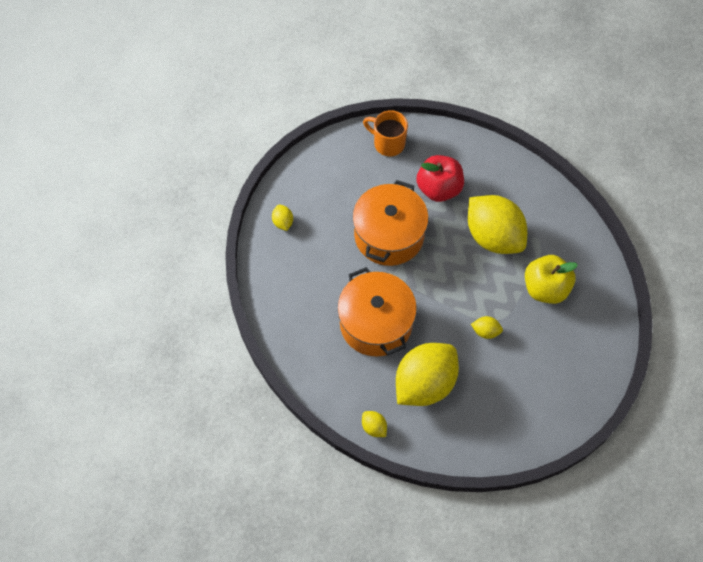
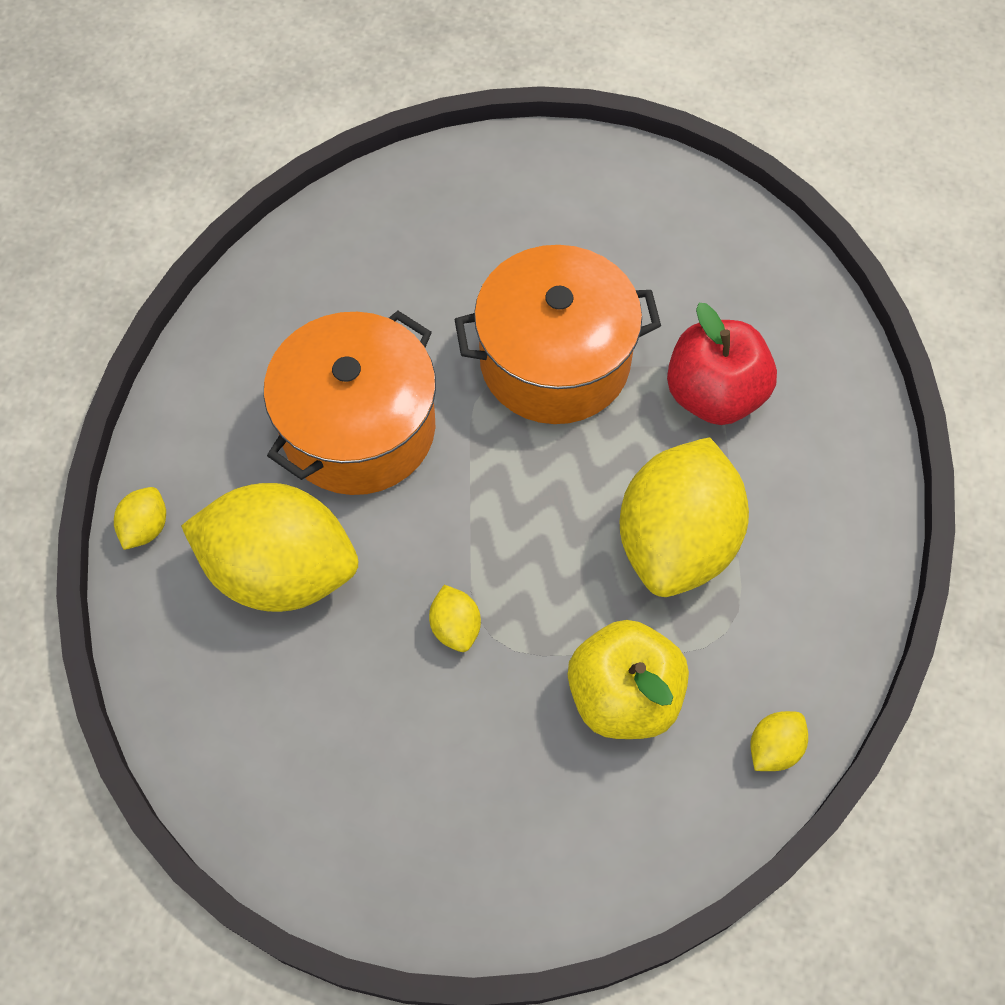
camera: 60 degrees right, 0 degrees up
(283, 222) = (470, 187): yellow lemon -> yellow lemon (774, 748)
(388, 143) = (749, 265): orange mug -> none

